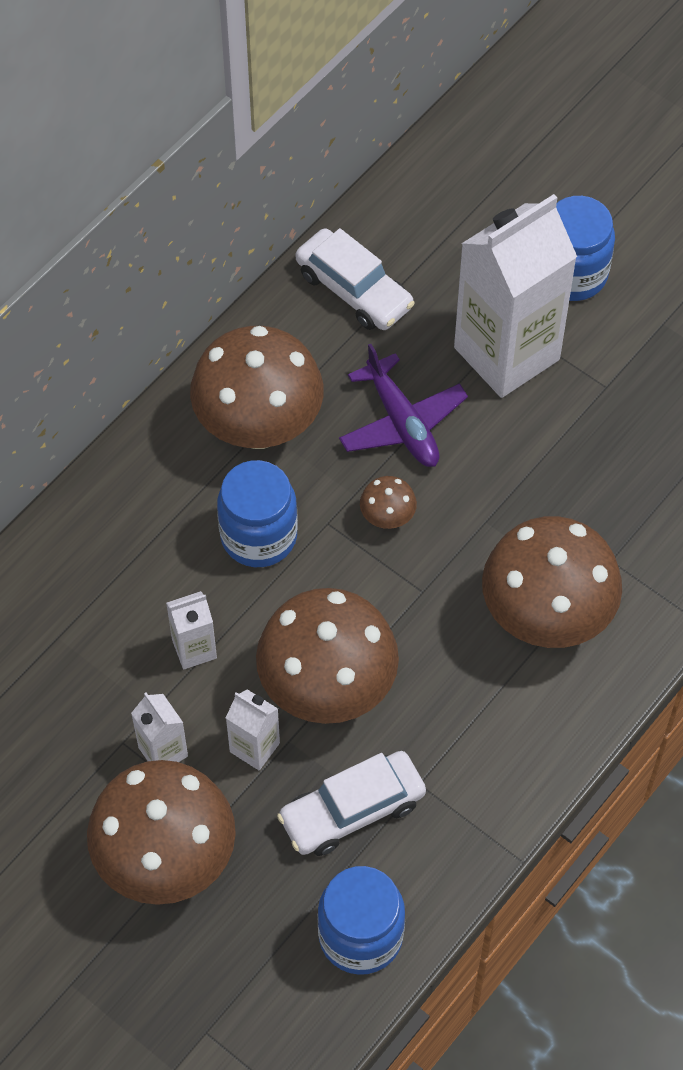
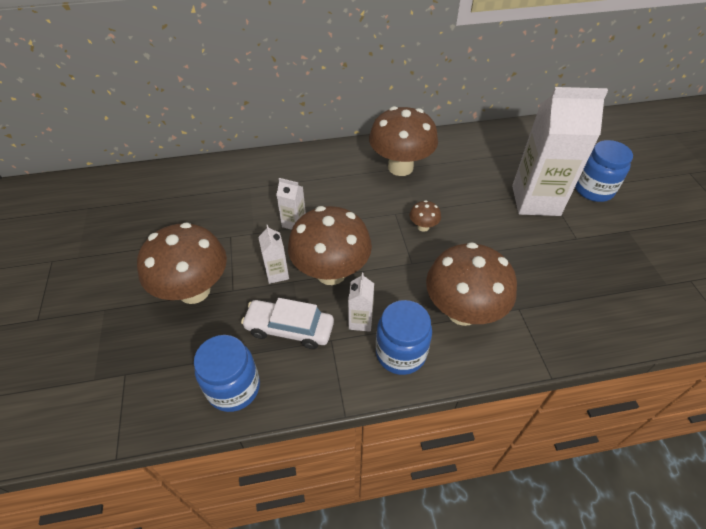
camera: 40 degrees right, 10 degrees down
(163, 752) = (240, 250): white carton -> white carton (360, 321)
(259, 536) = (362, 201): blue jar -> blue jar (400, 353)
(354, 290) = (485, 146): white car -> none
(402, 423) = (463, 198): purple plane -> none

